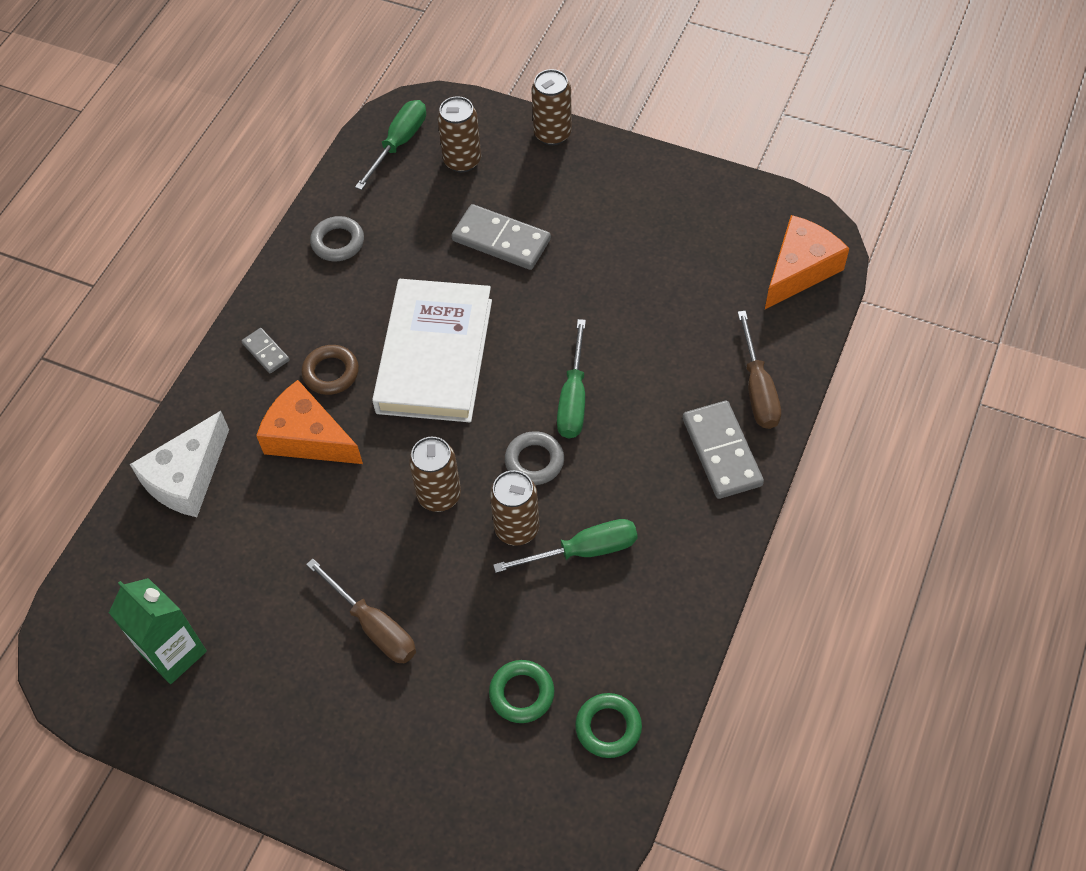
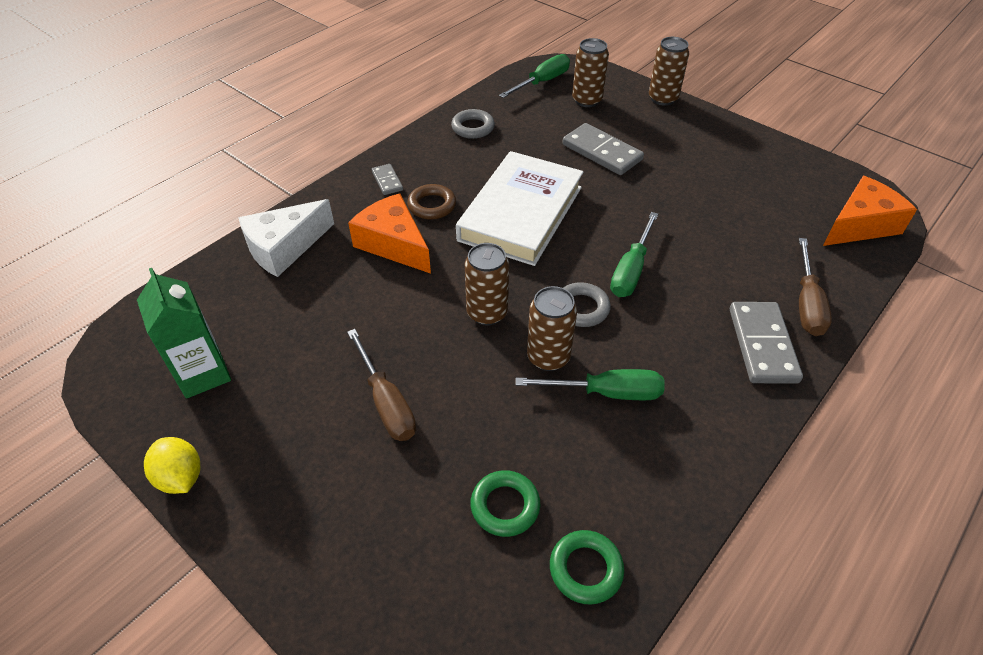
camera: 15 degrees right, 10 degrees down
(208, 762) = (181, 477): none -> yellow lemon

